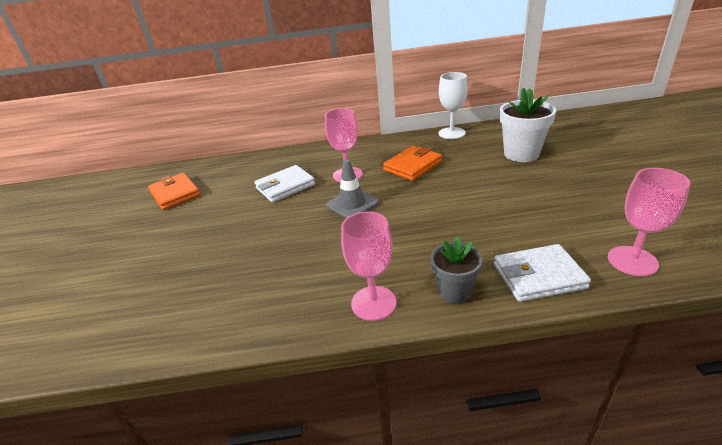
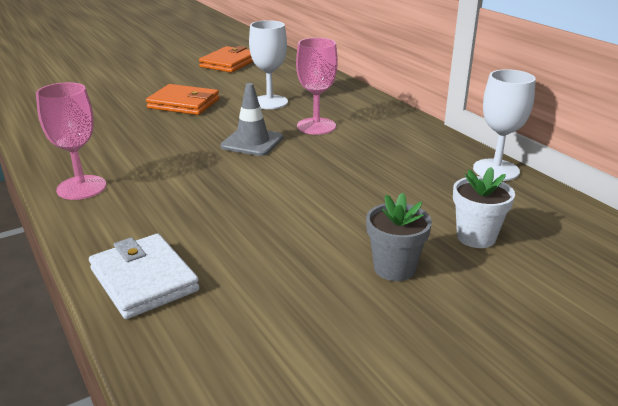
camera: 60 degrees right, 5 degrees down
(285, 186) = (270, 102): white wallet -> white goblet
(412, 166) = (367, 159): orange wallet -> orange wallet (184, 104)
(454, 292) = (105, 227): grey flower pot -> grey flower pot (394, 268)
(521, 154) = (476, 237): white flower pot -> white flower pot, size x0.64
(632, 261) = (199, 361): pink goblet -> none

